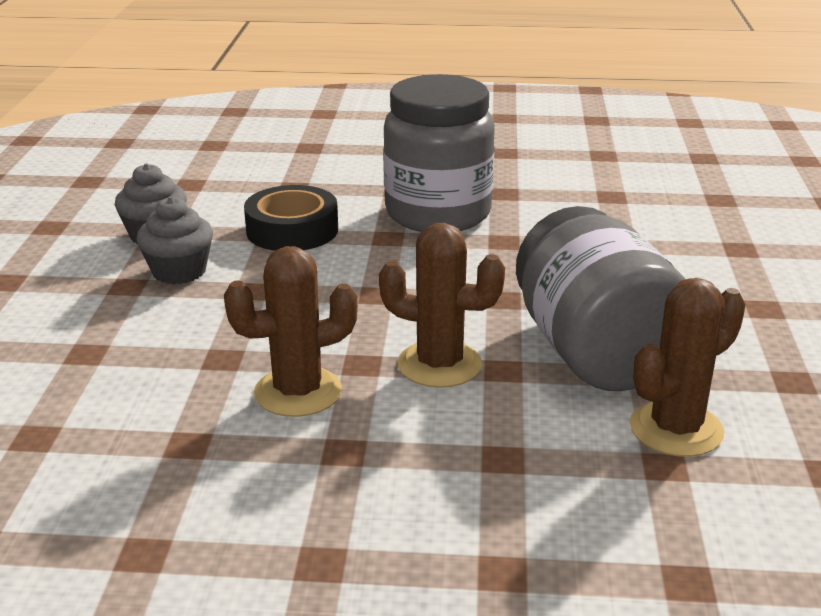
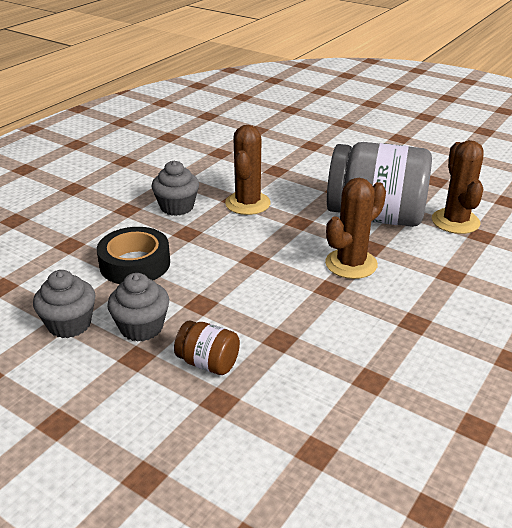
camera: 60 degrees left, 5 degrees up
(145, 327) = (208, 363): none -> brown jar
(298, 392) = (343, 321): brown cactus -> brown cactus (247, 203)
(438, 214) = (177, 207): grey jar -> grey cupcake

